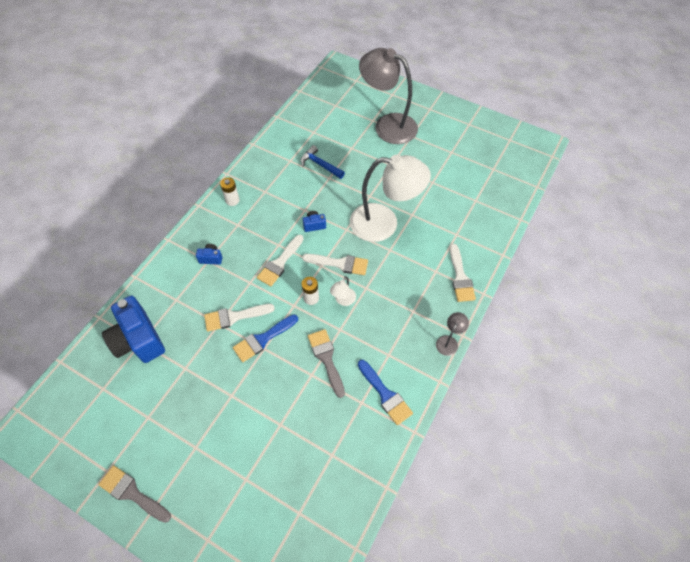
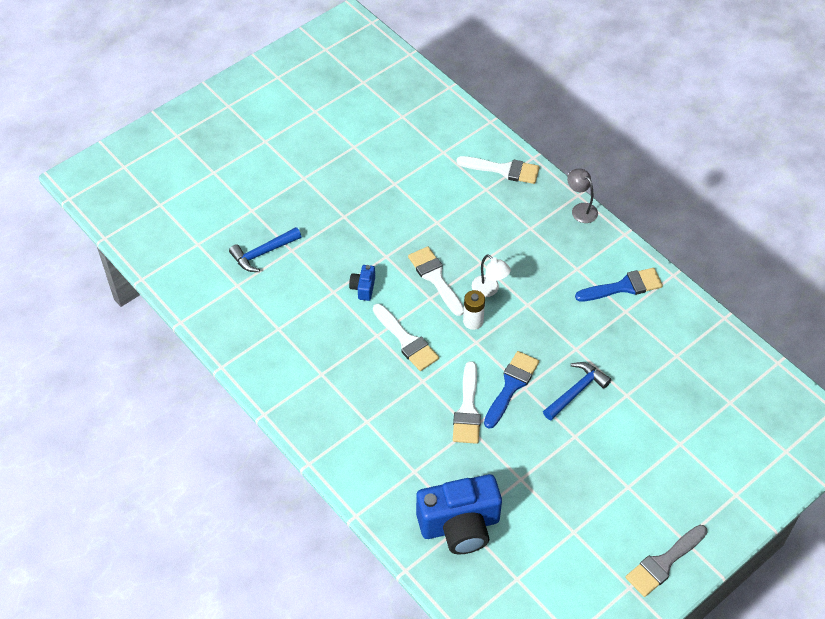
camera: 70 degrees left, 5 degrees down
(211, 258) = (364, 417): blue camera -> none
(232, 200) = (275, 370): white battery -> none
(263, 339) = (511, 386): blue brush -> blue brush turned 135 degrees counterclockwise
(272, 386) = (576, 391): none -> blue hammer
(326, 358) = (560, 328): grey brush -> none
(340, 264) = (435, 278): white brush -> white brush turned 60 degrees counterclockwise
(384, 223) = (395, 215): white lamp -> none
(387, 125) = (232, 159): grey lamp -> none

